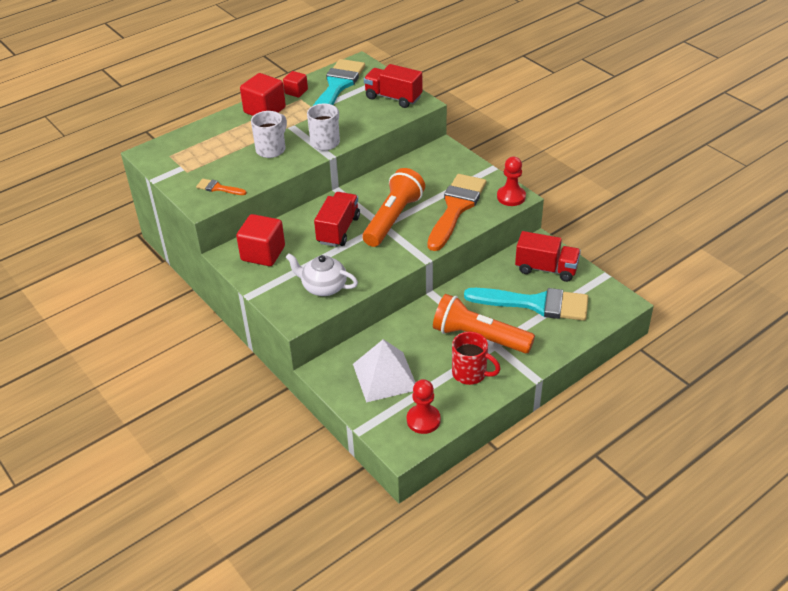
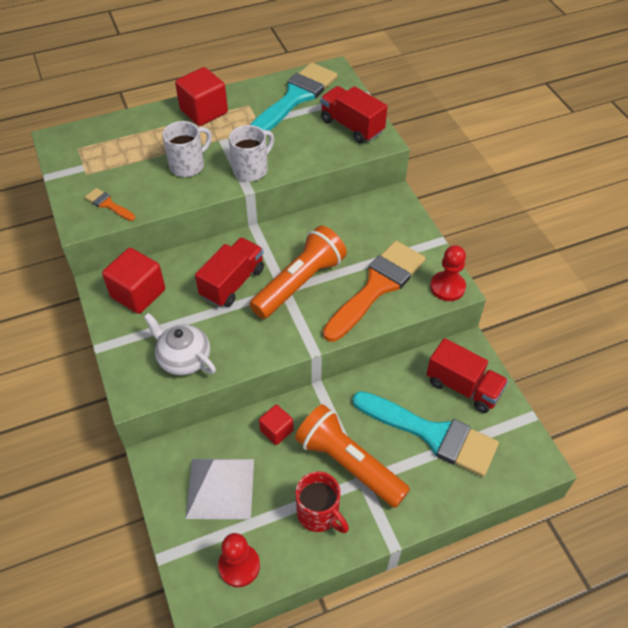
camera: 15 degrees right, 10 degrees up
(296, 92) = (248, 94): red cube -> red cube (276, 430)

